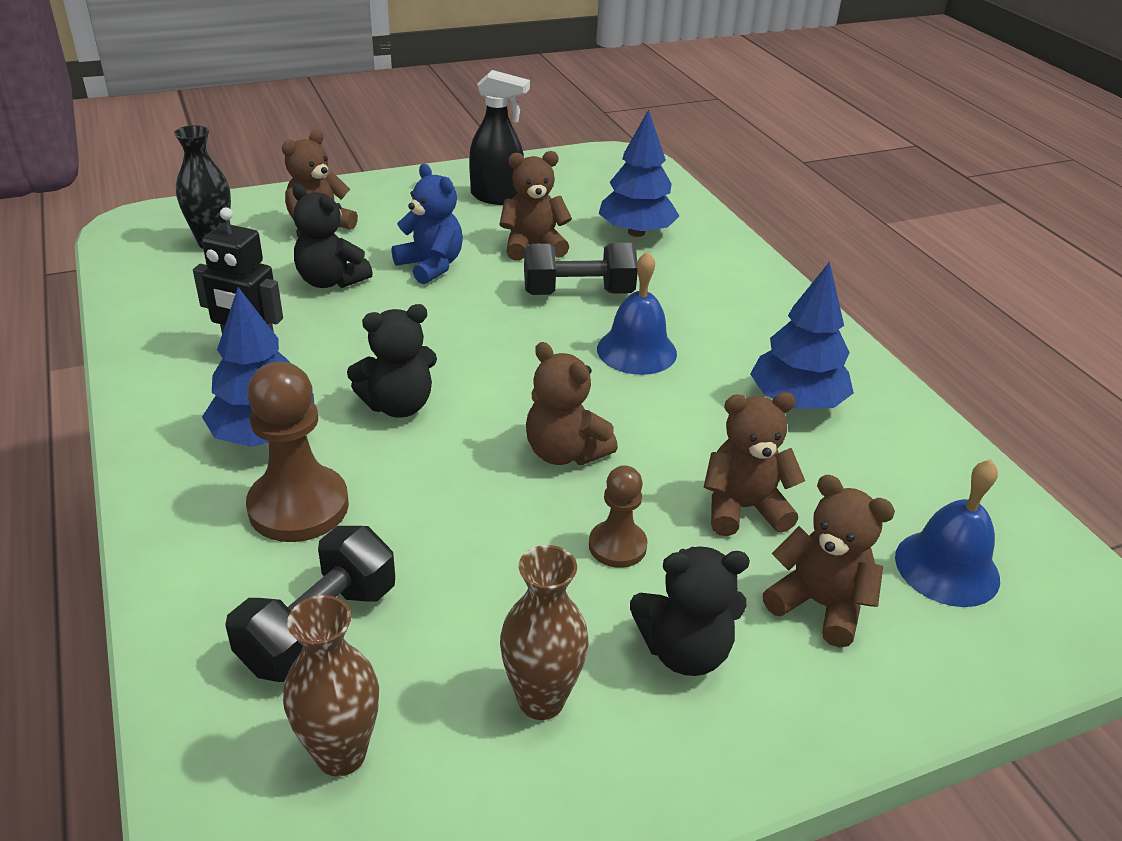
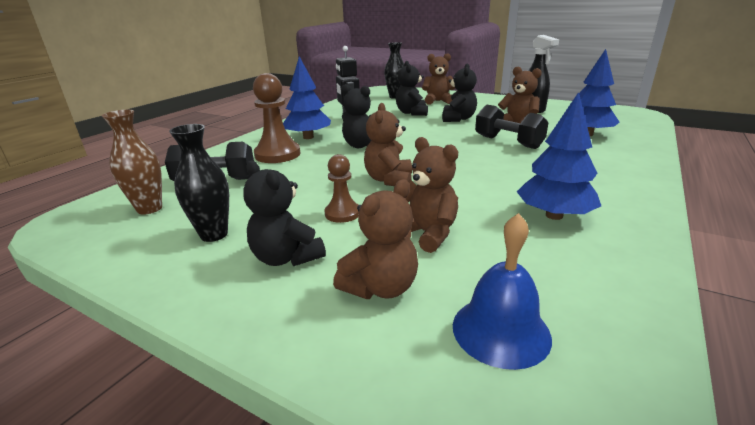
camera: 55 degrees right, 10 degrees down
(431, 266) = (458, 119): blue teddy bear -> black teddy bear
(541, 700) = (214, 234): brown vase -> black vase
(636, 351) = (496, 166): blue bell -> none
(819, 605) = (381, 287): brown teddy bear -> brown teddy bear turned 45 degrees clockwise

